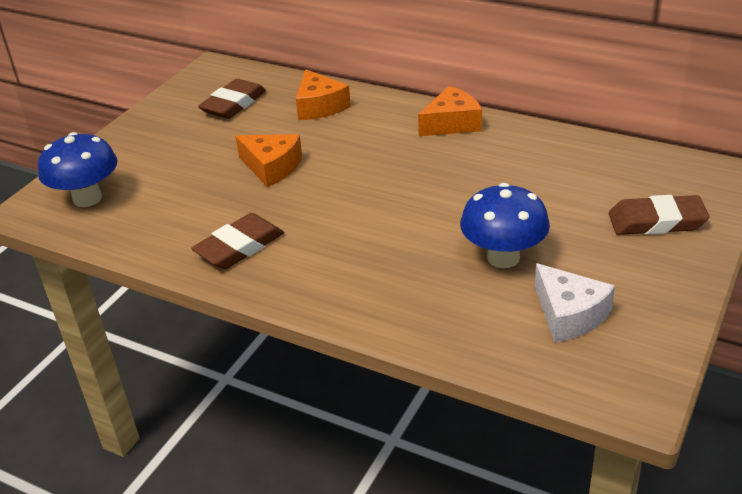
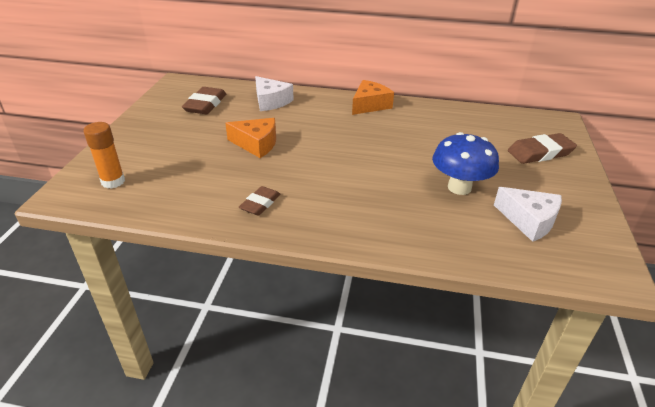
camera: 20 degrees left, 0 degrees up
(87, 198) = (113, 182): blue mushroom -> orange glue stick
(239, 246) = (260, 203): brown eraser -> brown eraser, size x0.65
(319, 106) = (271, 101): orange cheese -> white cheese

